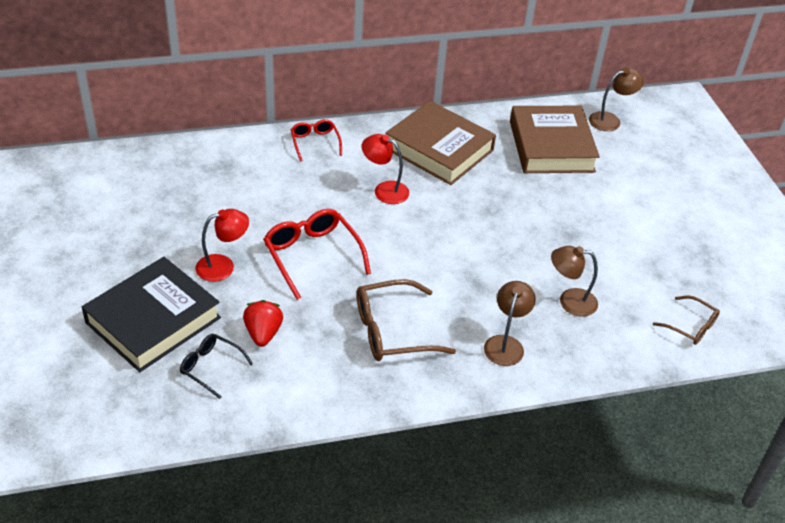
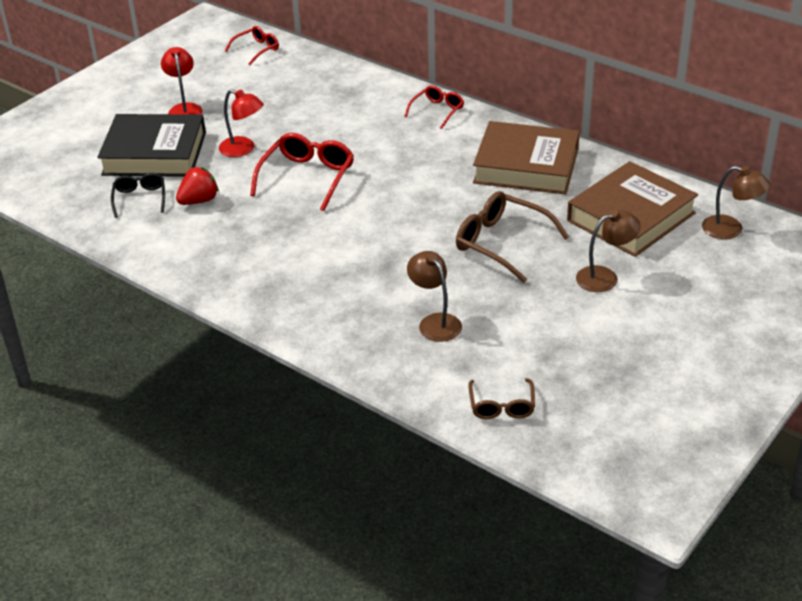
camera: 55 degrees right, 5 degrees down
(83, 173) = (257, 50): none -> red glasses
(384, 190) = (432, 168): red lamp -> red lamp (184, 109)
(392, 331) = (276, 253): brown glasses -> brown glasses (501, 243)
(439, 149) = (526, 166): brown book -> brown book turned 75 degrees counterclockwise
(505, 344) = (336, 313): brown lamp -> brown lamp (605, 277)

